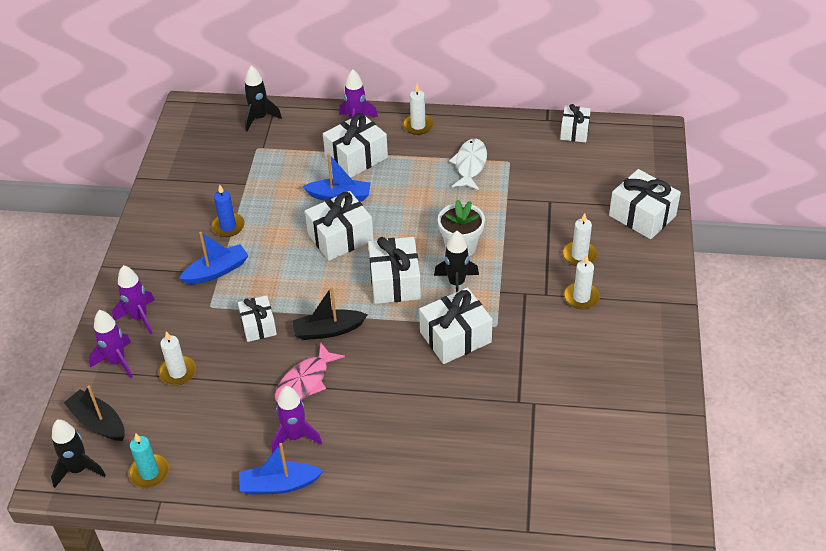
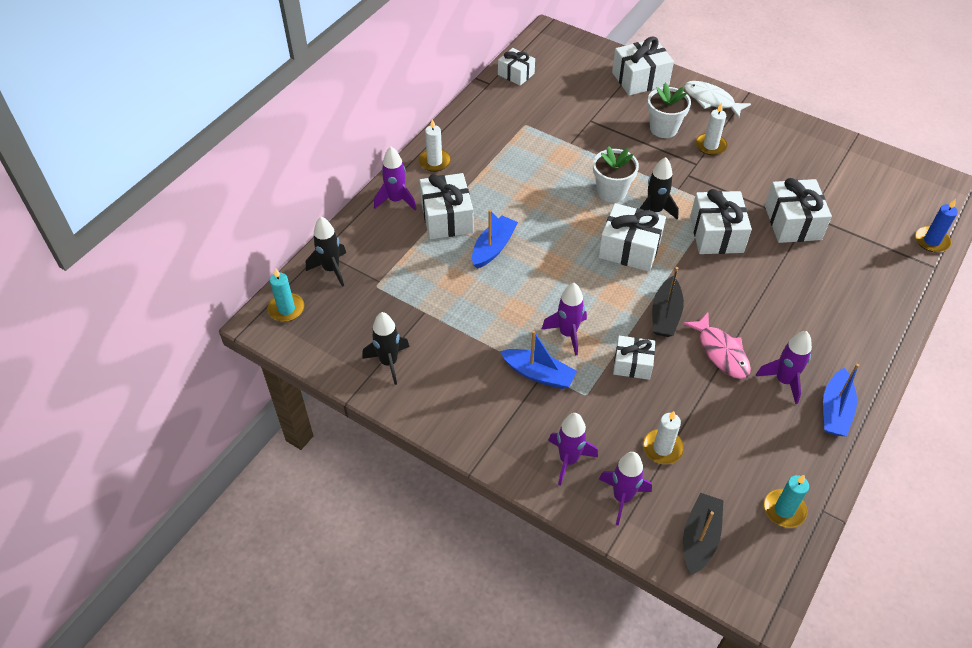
camera: 65 degrees left, 5 degrees up
(78, 469) = (757, 572): black rocket -> black rocket (389, 362)
(98, 422) = (700, 537): black boat -> black boat turned 135 degrees clockwise
(207, 113) = (286, 309): none -> turquoise candle
(217, 271) = (538, 374): blue boat -> blue boat turned 120 degrees clockwise
(228, 226) = (479, 345): blue candle -> blue candle (931, 241)
(270, 274) = (567, 334): none -> purple rocket
(340, 237) = (549, 266): white gift -> white gift (792, 222)
(470, 165) = (512, 148): white fish -> white fish (711, 100)
(579, 255) = (663, 128): white candle -> white flower pot

